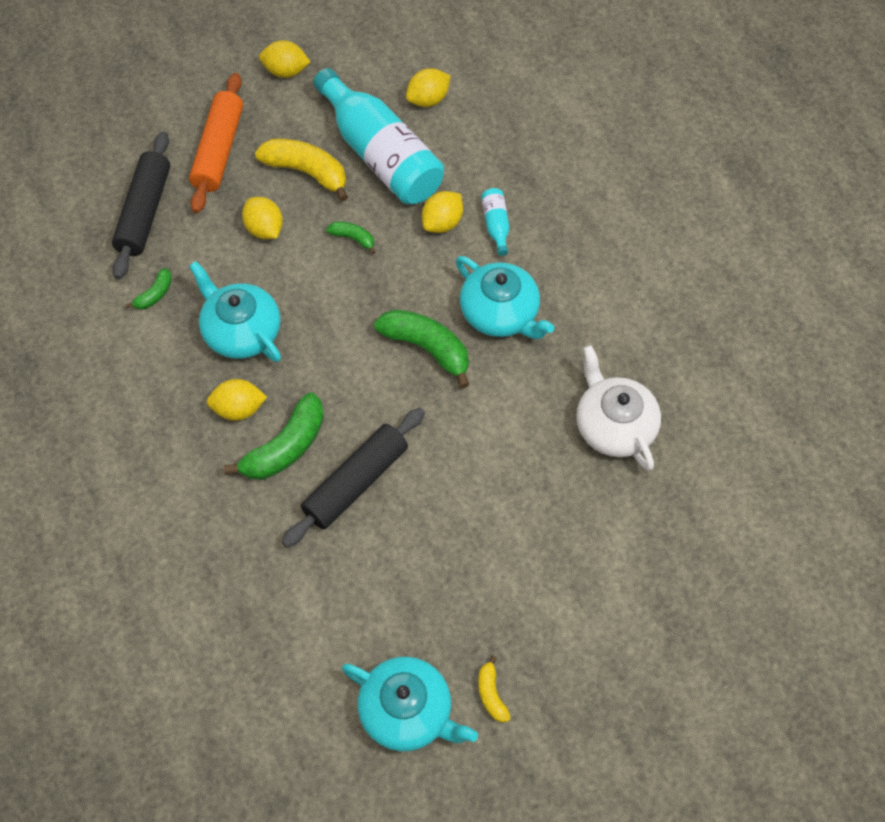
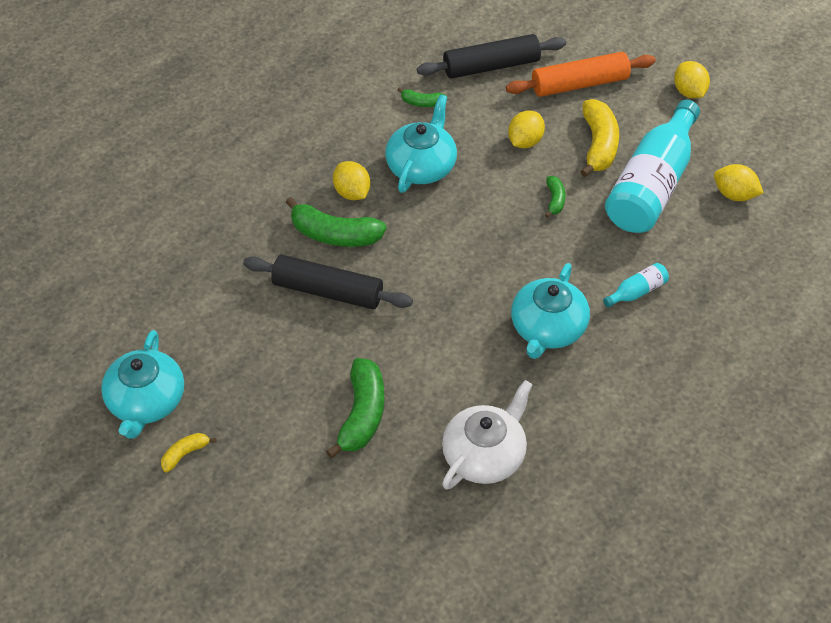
camera: 65 degrees right, 10 degrees down
(427, 348) = (480, 290): green banana -> green banana (362, 414)
(442, 223) = (612, 253): yellow lemon -> none

